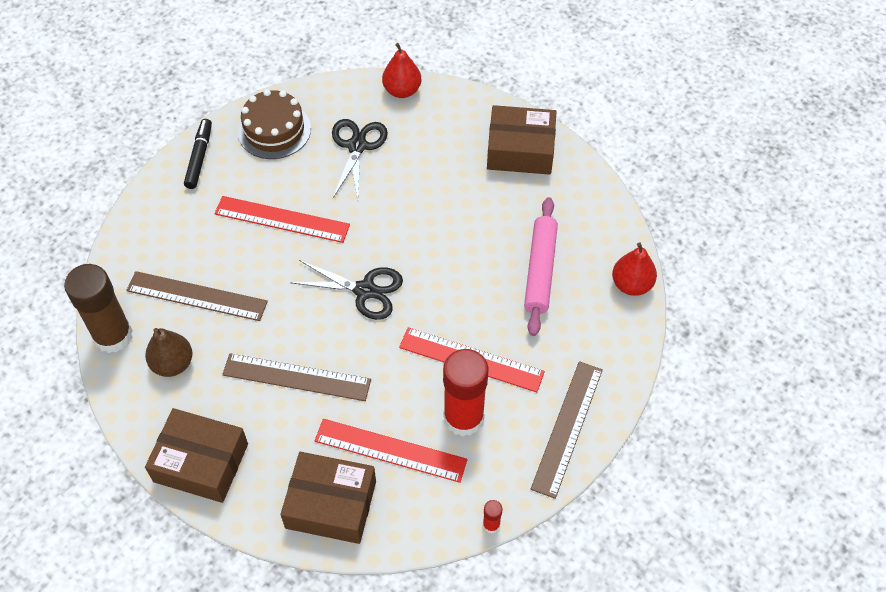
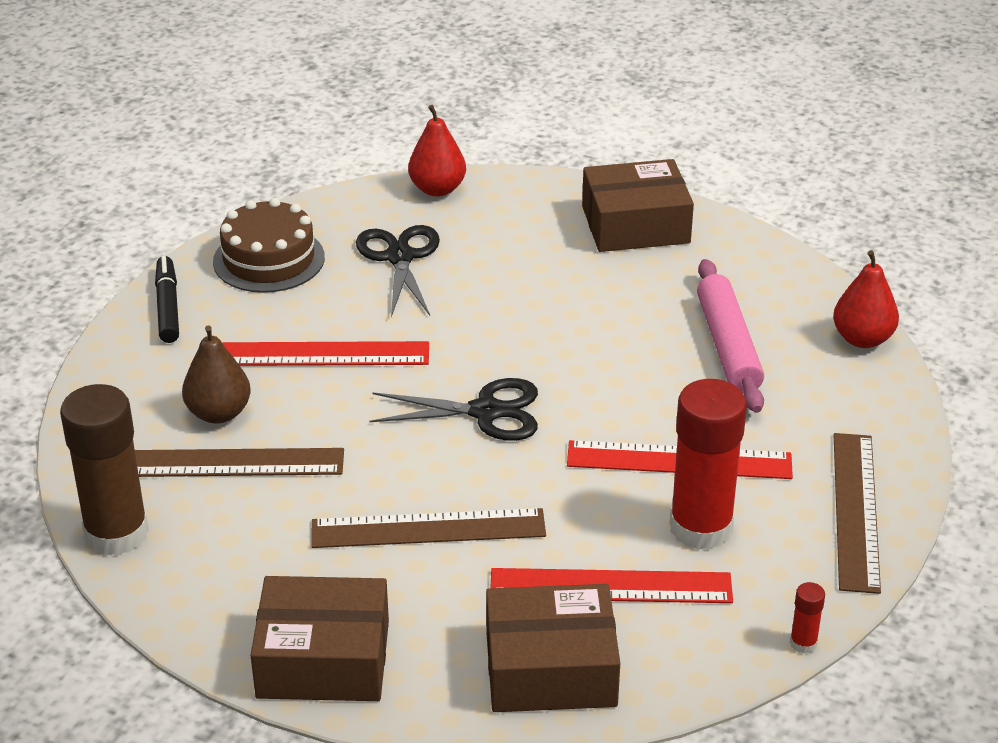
camera: 15 degrees left, 20 degrees down
(173, 364) = (227, 549): brown pear -> brown pear (219, 413)

